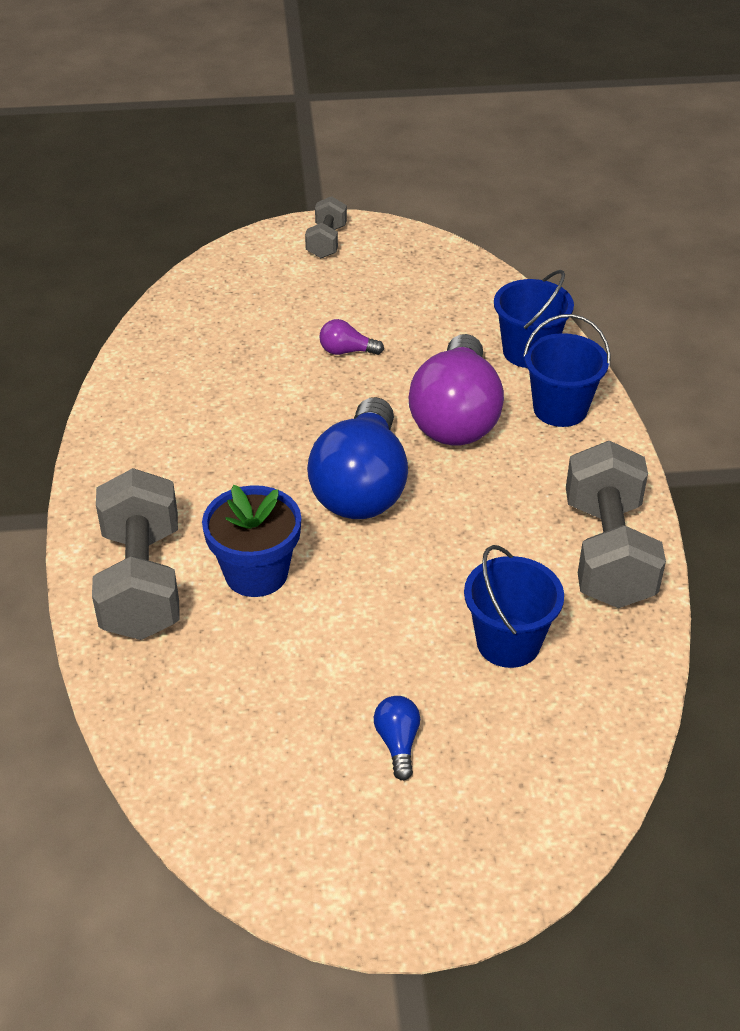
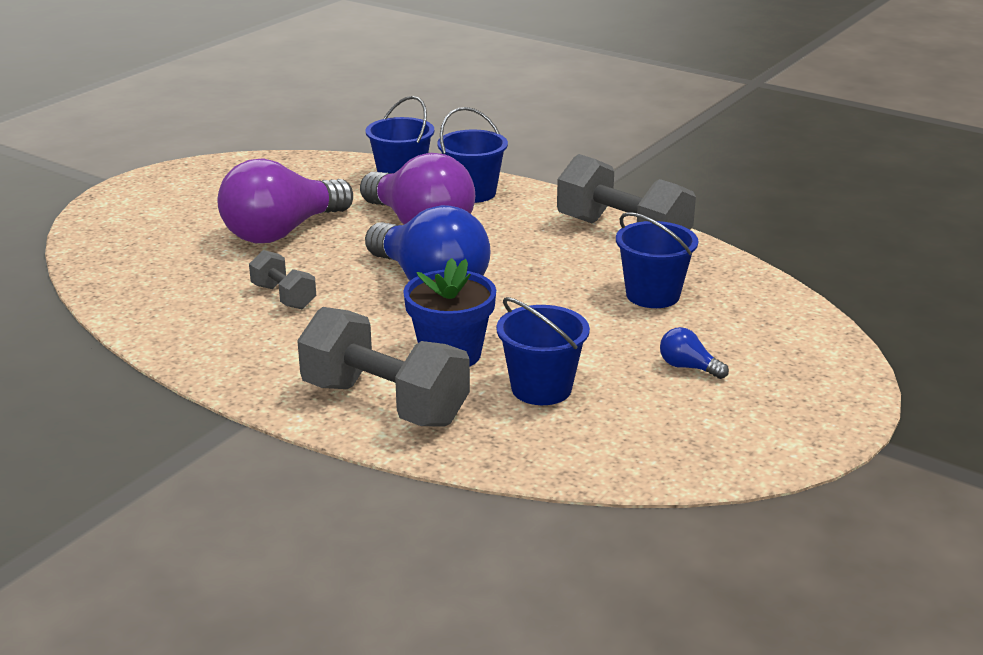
camera: 50 degrees left, 15 degrees down
(258, 663) = (541, 388): none -> blue bucket
(326, 242) = (149, 191): grey dumbbell -> grey dumbbell (284, 297)
(346, 351) = (282, 232): purple light bulb -> purple light bulb, size x2.48

